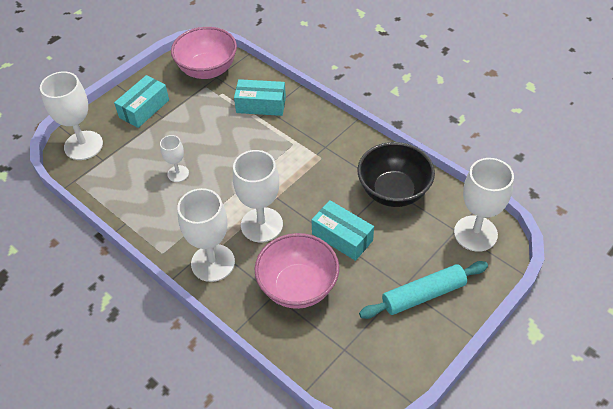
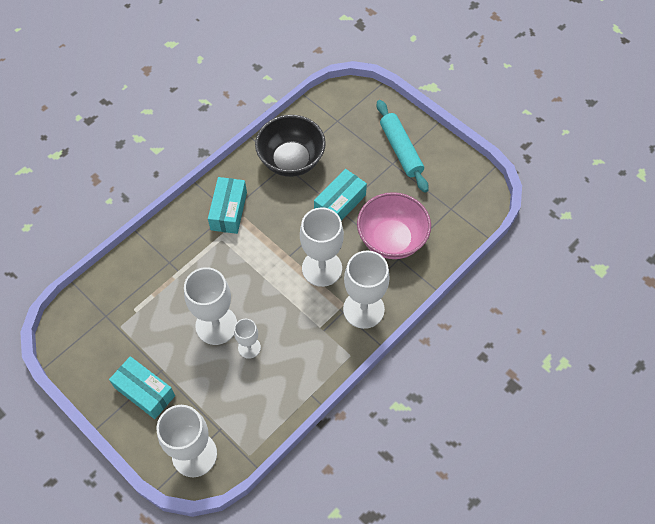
camera: 90 degrees left, 10 degrees up
(207, 70) = (91, 325): pink bowl -> none
(261, 105) = (160, 269): turquoise box -> turquoise box (229, 211)
(475, 233) = (341, 107): white goblet -> white goblet (216, 325)

